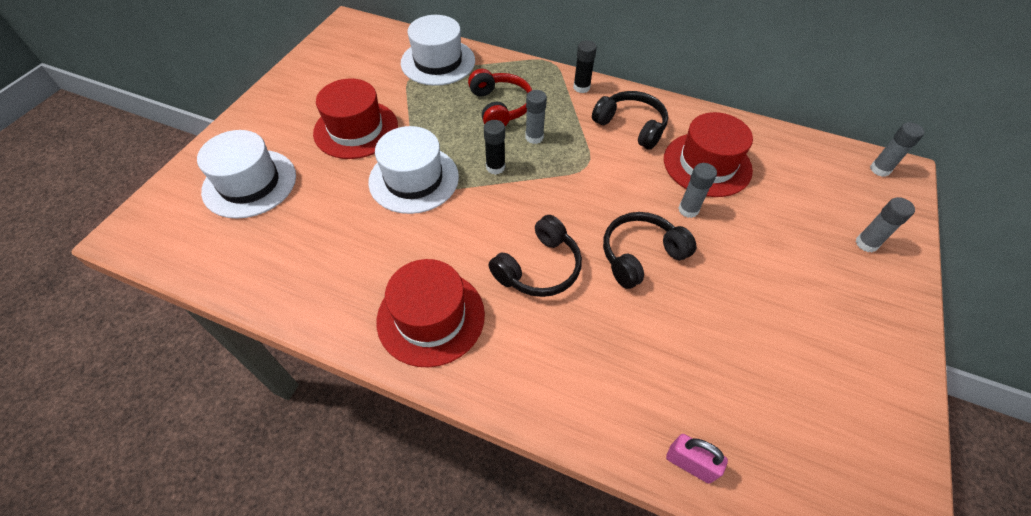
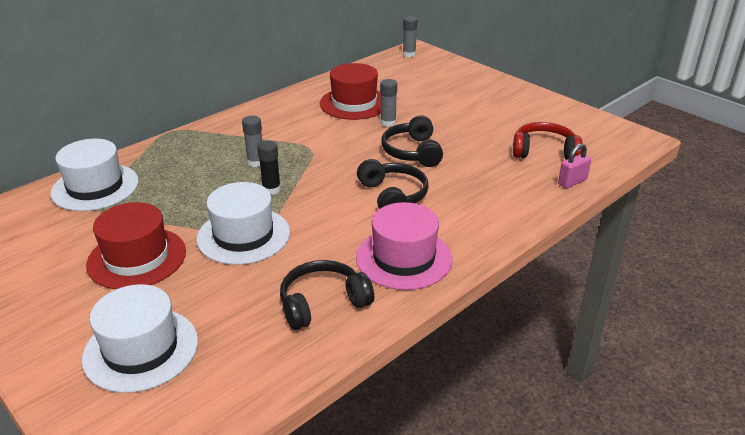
camera: 65 degrees left, 20 degrees down
(431, 317) = (404, 258): red hat -> pink hat
(500, 107) = (200, 169): red headphones -> red headphones (544, 151)
(581, 87) = (221, 126): black glue stick -> none
(631, 126) = (288, 119): black headphones -> black headphones (322, 303)
(866, 243) = (459, 78): grey glue stick -> none

